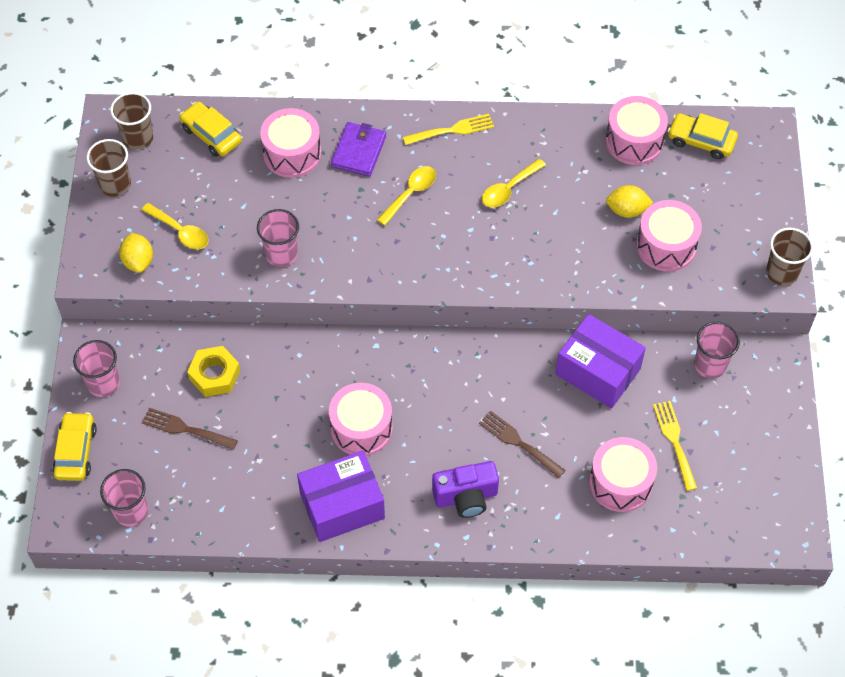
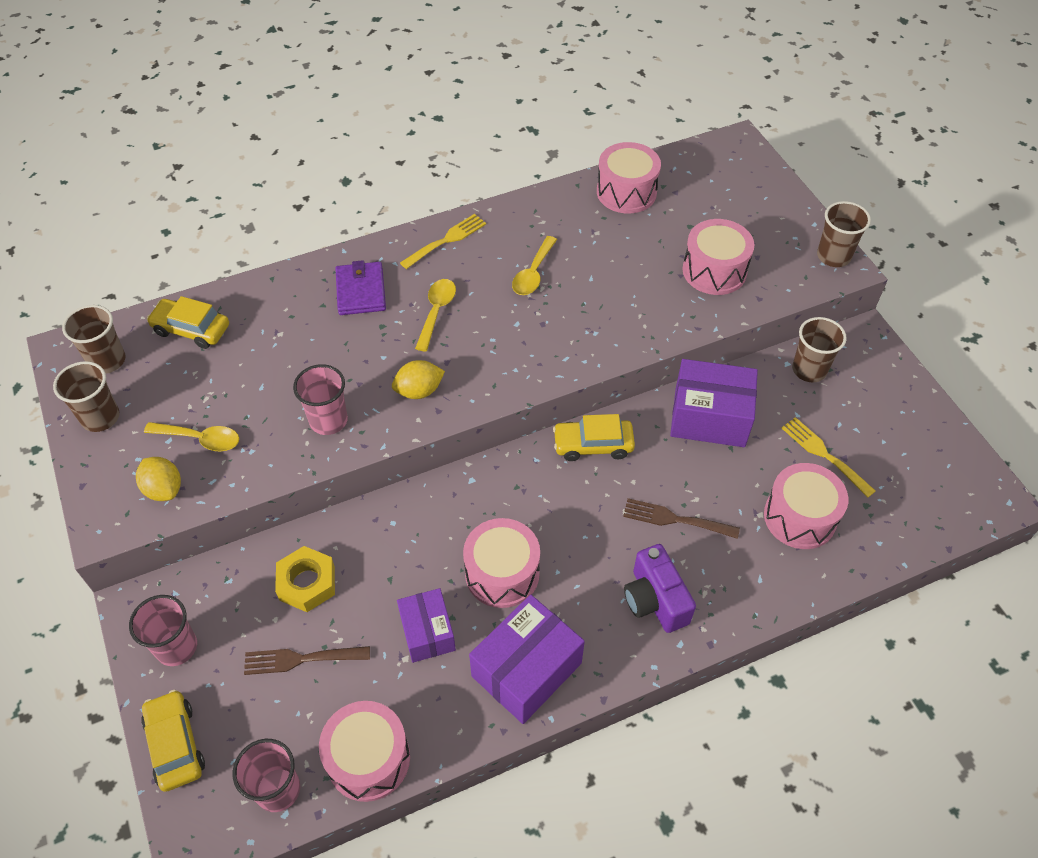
camera: 25 degrees left, 5 degrees down
(284, 448) = (427, 632): none -> purple box
(292, 153) = (290, 317): pink drum -> pink drum (368, 759)
(466, 497) = (655, 600): purple camera -> purple camera turned 105 degrees clockwise
(627, 210) = (658, 253): yellow lemon -> yellow lemon (419, 391)
(701, 141) = (686, 172): yellow car -> yellow car (593, 445)
(710, 365) = (809, 370): pink cup -> brown cup

